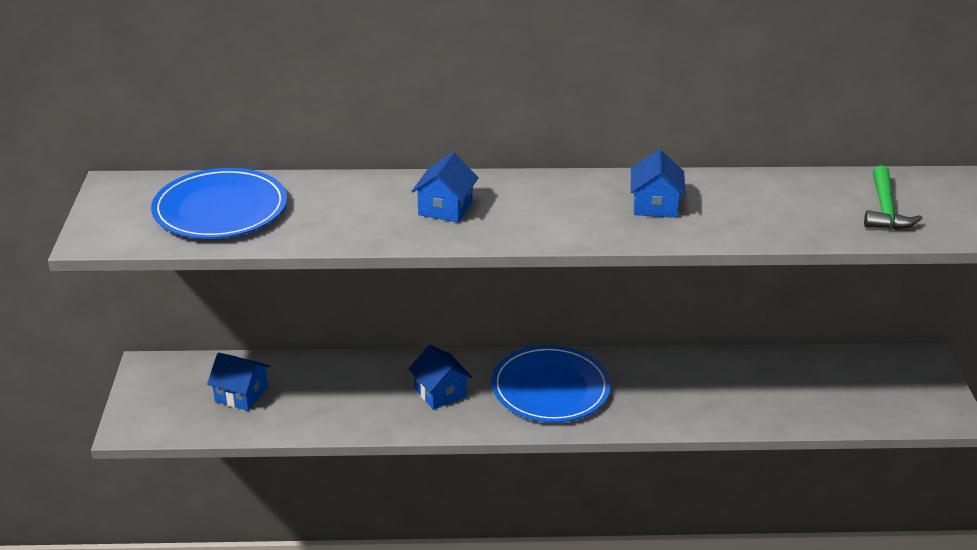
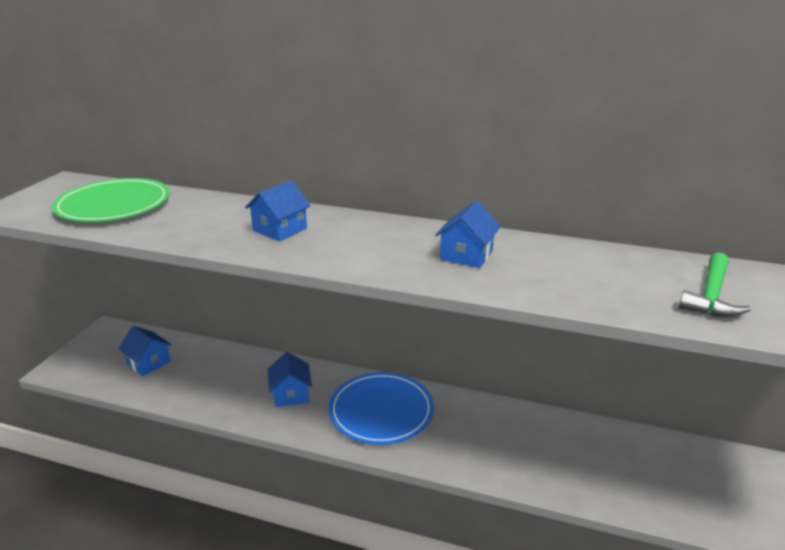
camera: 20 degrees right, 5 degrees down
(220, 209) = (113, 205): blue plate -> green plate

